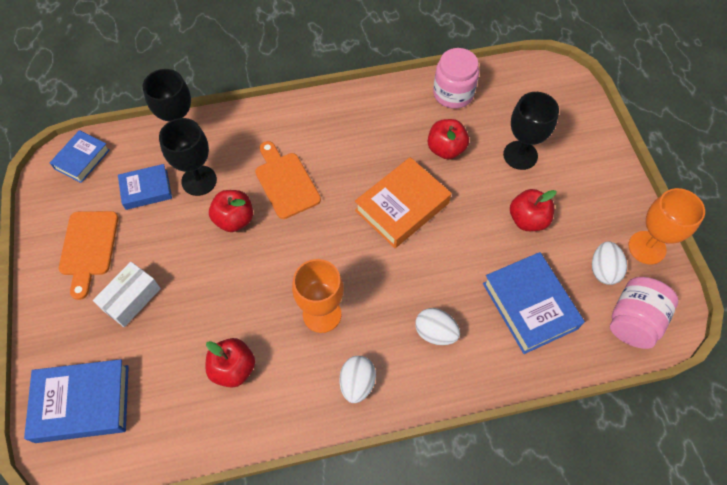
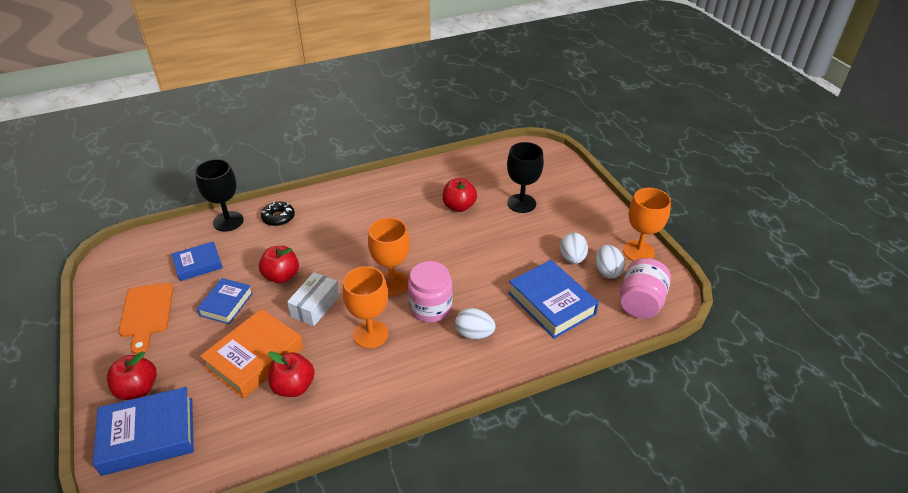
camera: 10 degrees left, 20 degrees down
(82, 159) = (136, 250): blue book -> blue book (226, 304)
(131, 299) = (190, 346): white box -> white box (315, 306)
(199, 180) = (246, 252): black goblet -> none
(238, 136) = (278, 217): none -> black donut
(285, 182) = (324, 244): orange cutting board -> none
(354, 249) = (392, 283): none -> orange goblet
(357, 383) = (411, 381): white egg -> white egg (572, 258)
(402, 207) = (429, 249): orange book -> orange book (255, 358)
(453, 93) = (458, 170): pink jar -> pink jar (430, 307)
(527, 220) = (537, 245): red apple -> red apple (138, 389)

